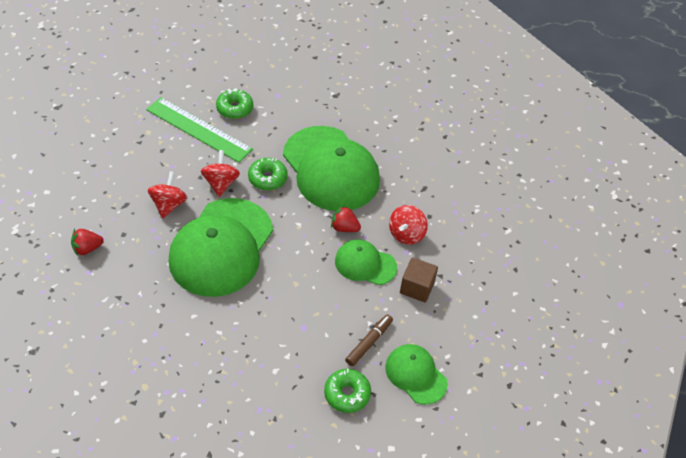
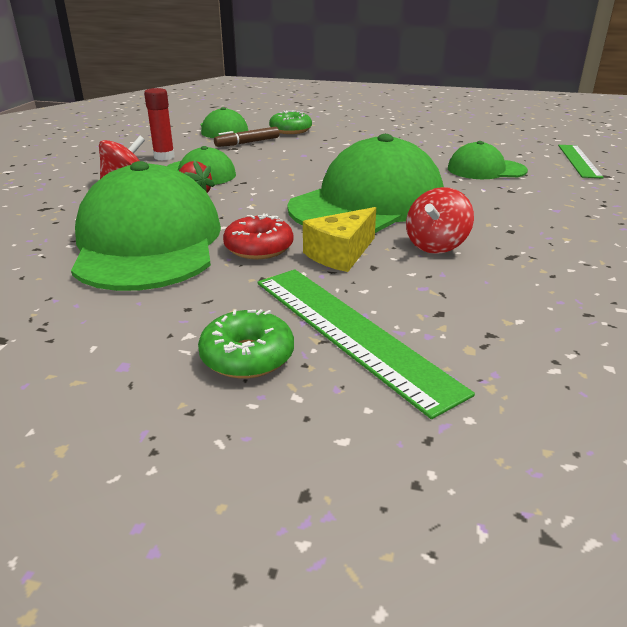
camera: 155 degrees left, 20 degrees down
(48, 383) = (579, 161): none -> green ruler
(87, 248) = (565, 226): red strawberry -> none
(136, 335) = (486, 170): none -> green cap
(221, 183) = (340, 254): red spinning top -> yellow cheese
(267, 178) = (259, 248): green donut -> red donut
(417, 288) = (164, 157): brown cube -> red glue stick

